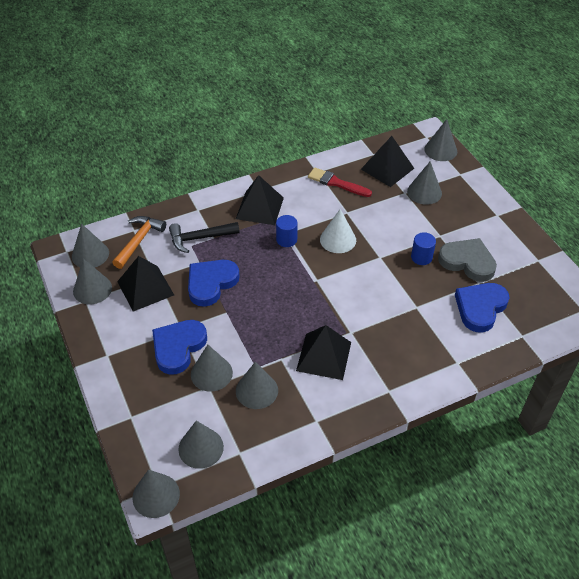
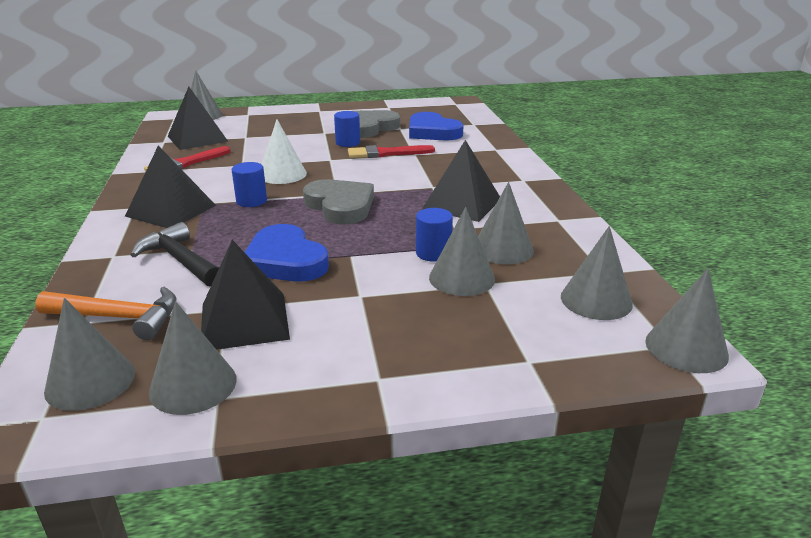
camera: 75 degrees left, 20 degrees down
(139, 241) = (119, 318): orange hammer -> orange hammer turned 150 degrees clockwise
(178, 347) = (398, 301): blue heart -> none
(199, 238) = (180, 260): black hammer -> black hammer turned 135 degrees clockwise
(240, 353) = (433, 253): none -> blue cylinder
(295, 287) = (340, 206): none -> grey heart
(408, 288) = (386, 153): none -> red brush
(424, 192) = (255, 129): grey cone -> none

